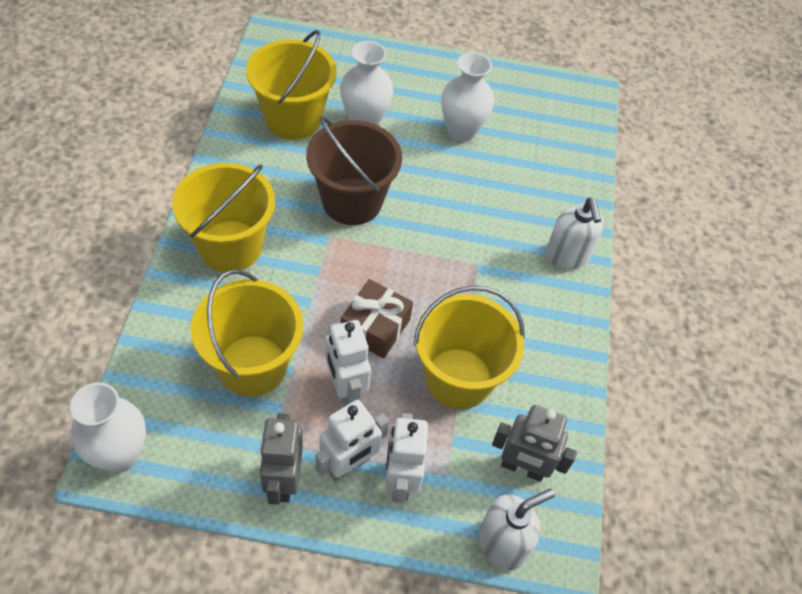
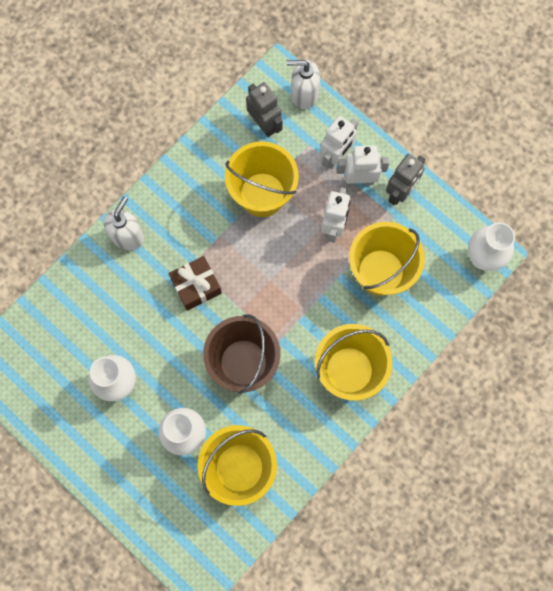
camera: 140 degrees left, 20 degrees up
(375, 327) = (290, 256): brown gift -> brown gift (196, 286)

